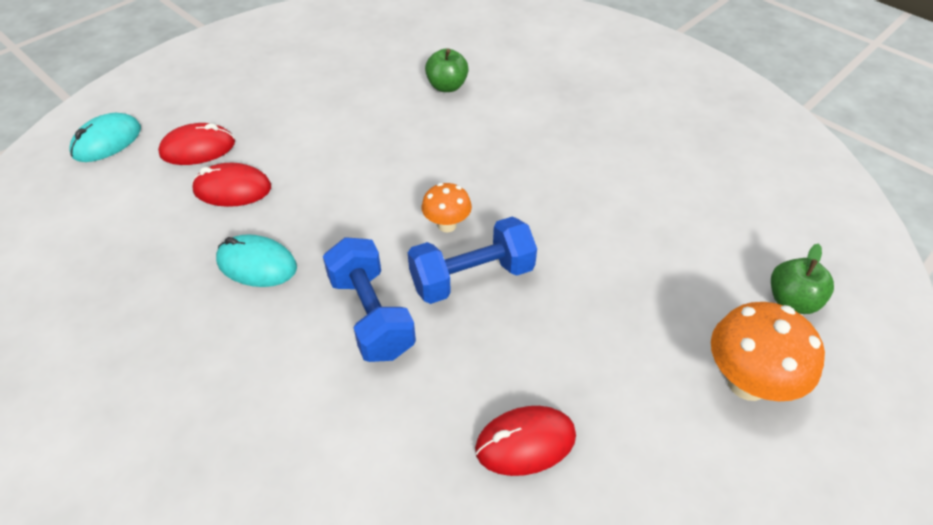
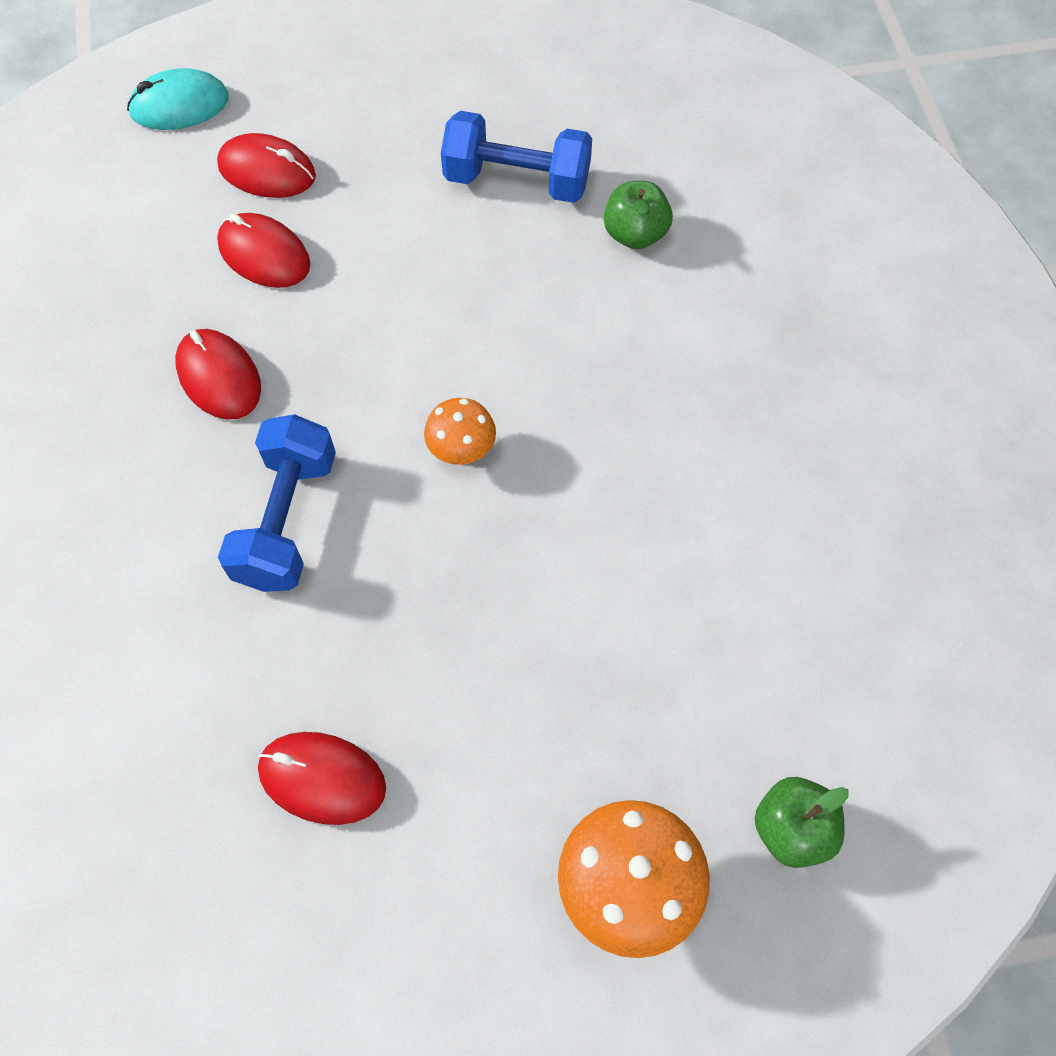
camera: 35 degrees right, 15 degrees up
(257, 264) = (219, 377): turquoise mouse -> red mouse
(472, 277) = (432, 541): blue dumbbell -> blue dumbbell (517, 181)

